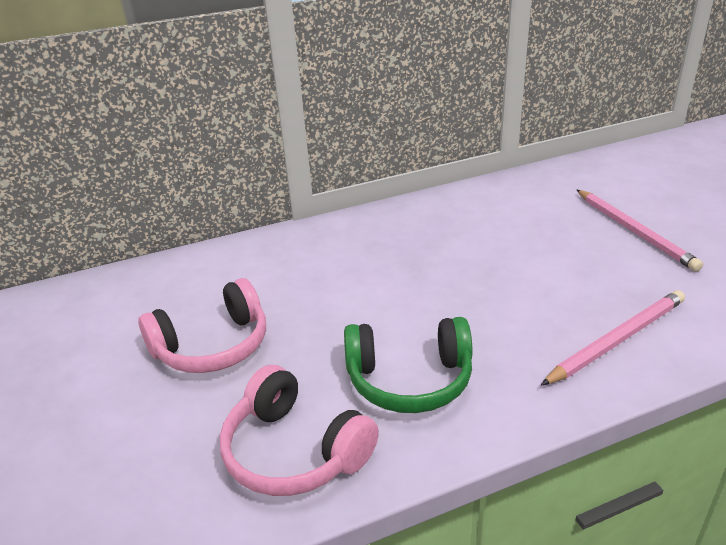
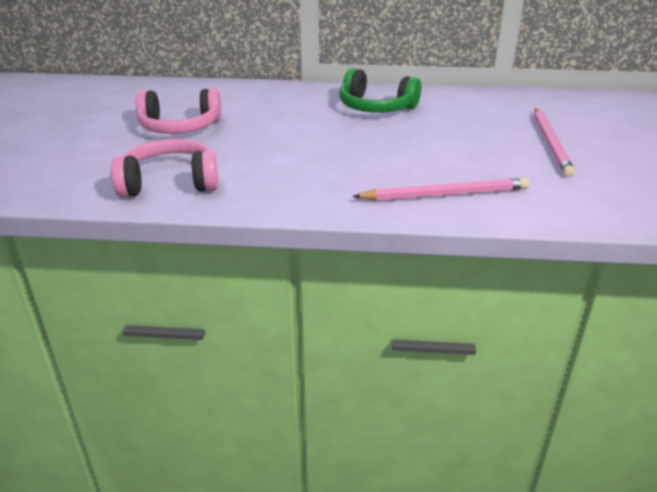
camera: 25 degrees right, 0 degrees up
(294, 451) = (170, 183): pink headphones -> pink headphones turned 105 degrees clockwise
(409, 380) = (275, 173): green headphones -> green headphones (376, 107)

